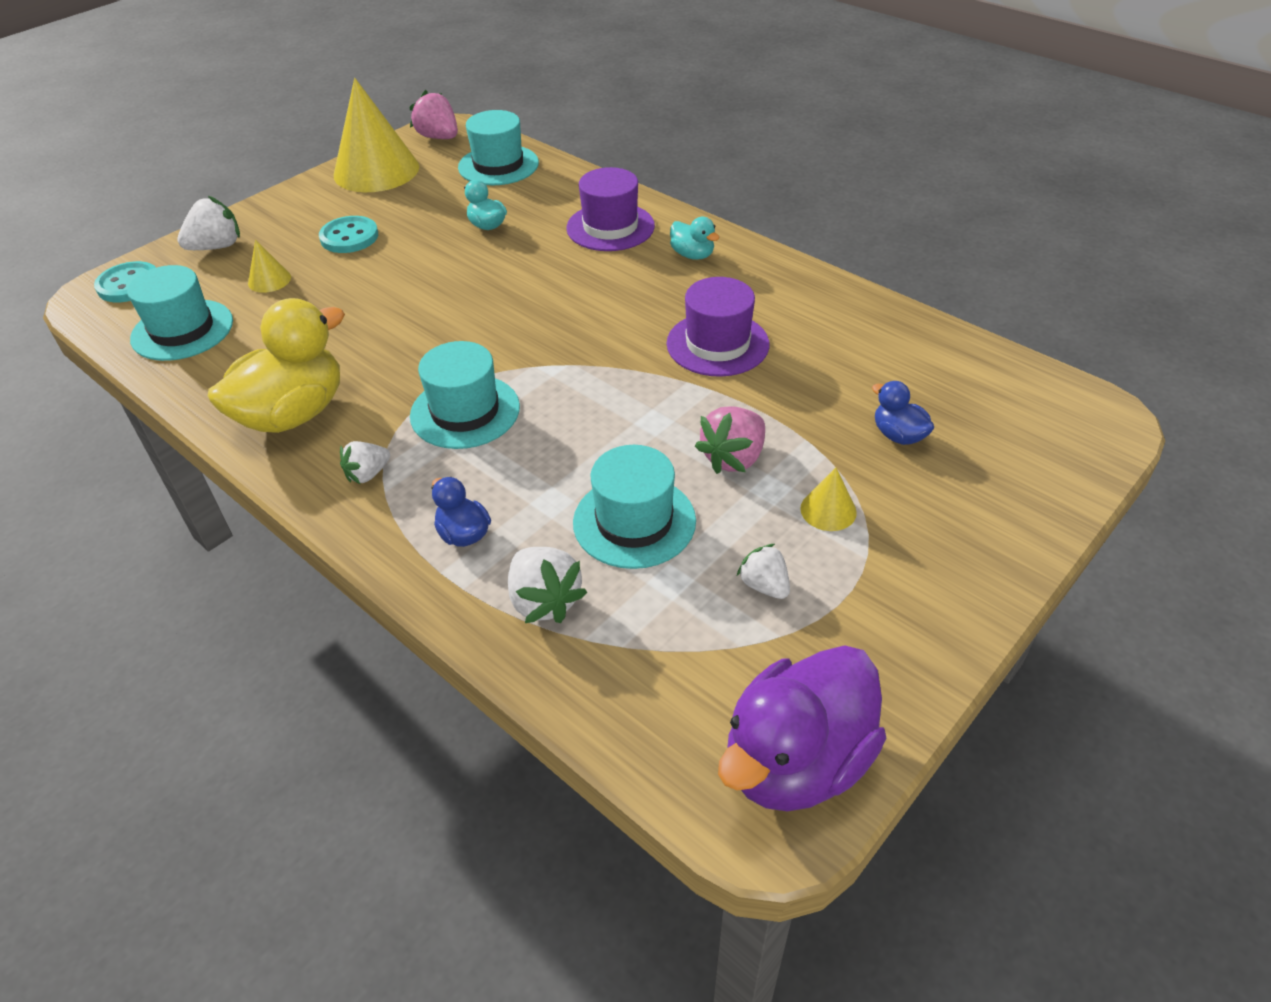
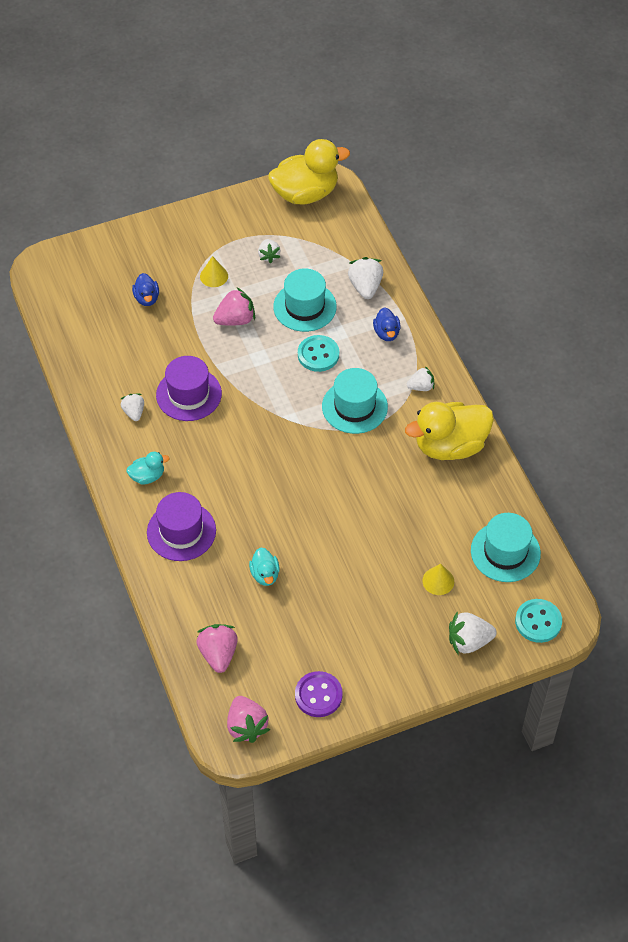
camera: 155 degrees left, 10 degrees up
(349, 237) = (368, 607): turquoise button -> turquoise button (318, 354)
(376, 170) = (318, 695): yellow cone -> purple button
(498, 165) = (218, 654): turquoise hat -> pink strawberry
(692, 255) = (147, 476): turquoise duck -> turquoise duck turned 90 degrees clockwise
(770, 303) = (134, 412): none -> white strawberry
(796, 761) = (305, 193): purple duck -> yellow duck

